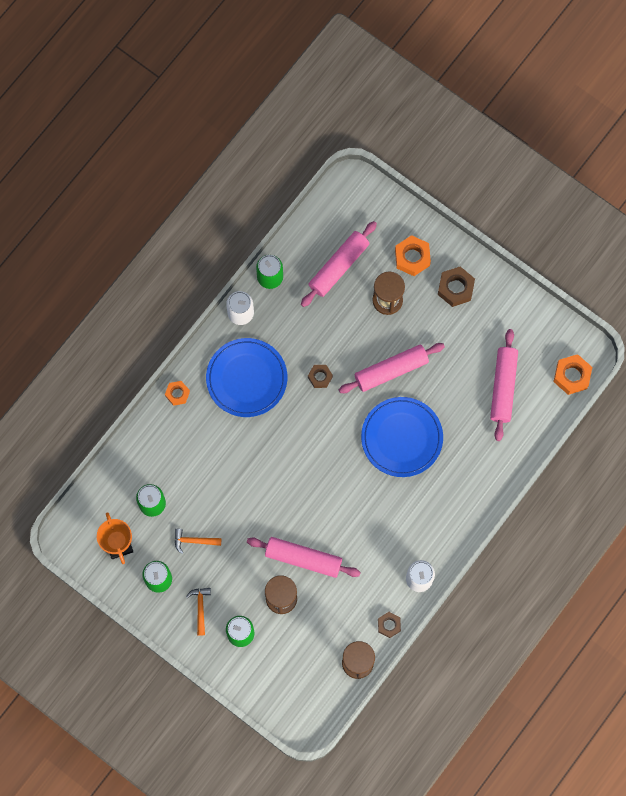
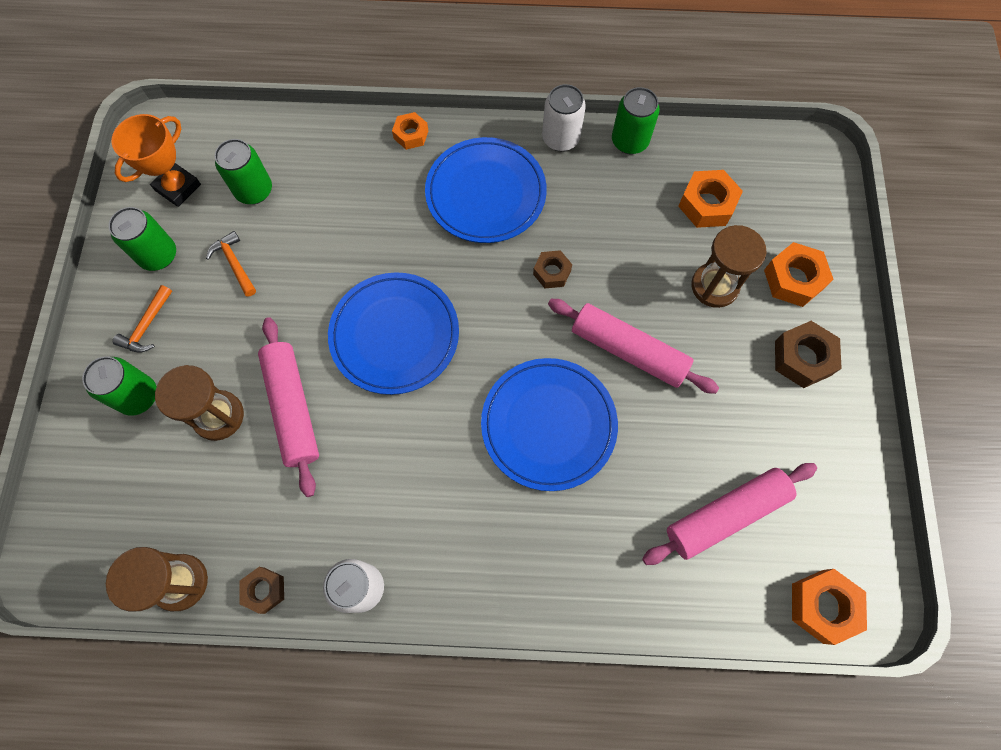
camera: 55 degrees right, 5 degrees down
(200, 608) = (147, 326): orange hammer -> orange hammer turned 150 degrees clockwise
(298, 482) = (394, 335): none -> blue plate
(338, 266) = (707, 204): pink rolling pin -> orange nut

